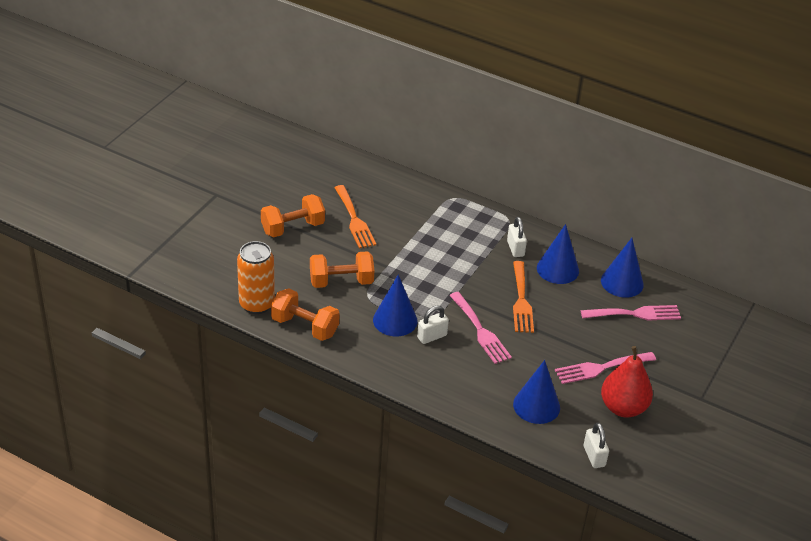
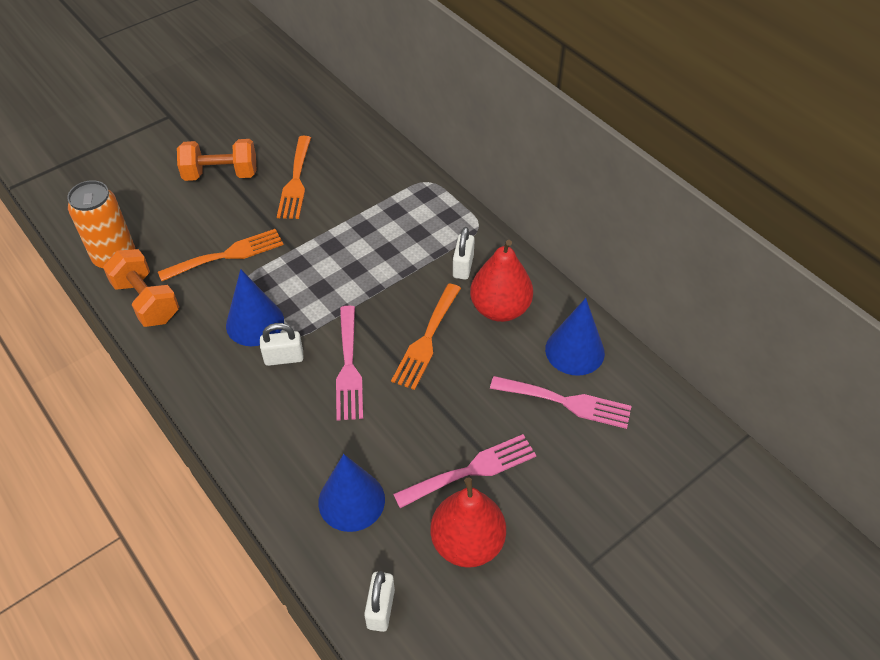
camera: 25 degrees right, 10 degrees up
(341, 282) = (227, 255): orange dumbbell -> orange fork
(557, 269) = (500, 309): blue cone -> red pear
(600, 368) = (472, 470): pink fork -> pink fork turned 150 degrees clockwise

